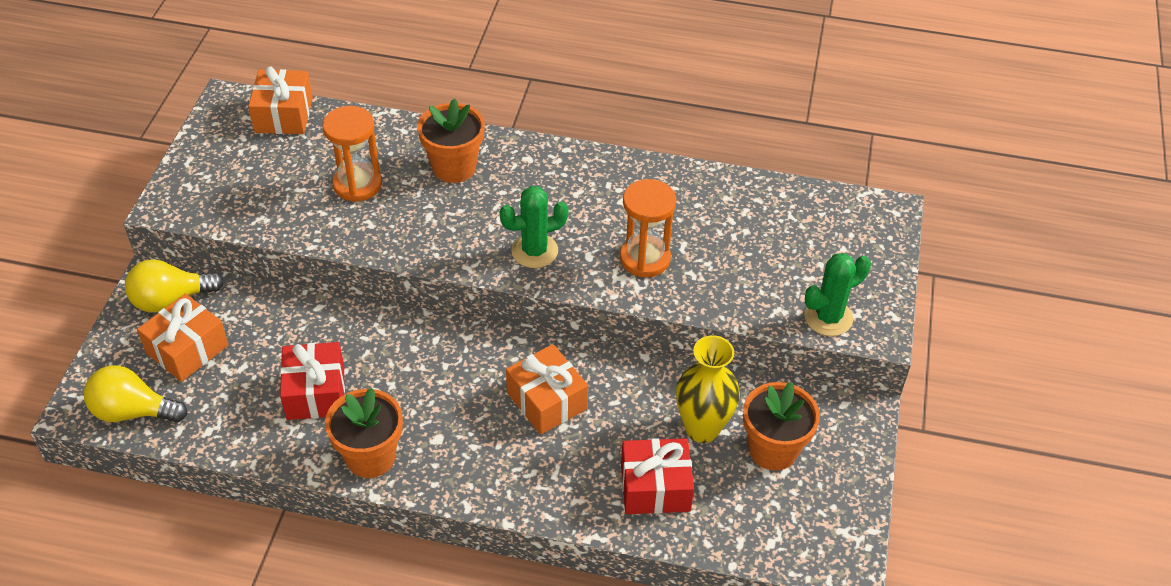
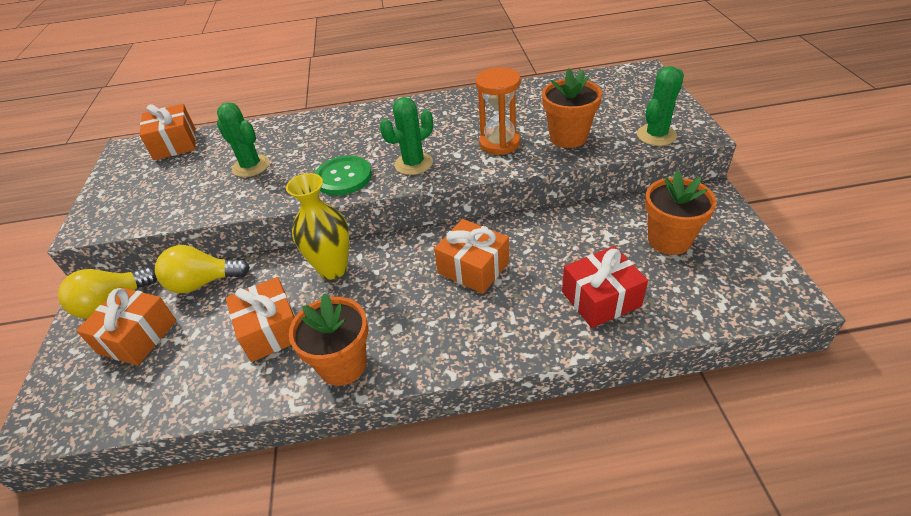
camera: 15 degrees left, 5 degrees down
(133, 411) = (93, 409): yellow light bulb -> yellow light bulb (203, 283)
(315, 392) = (271, 330): red gift -> orange gift
(357, 184) = (251, 166): orange hourglass -> green cactus
(451, 240) = (343, 177): none -> green button
(454, 167) = (324, 135): orange flower pot -> orange flower pot (568, 137)
(702, 428) = (606, 244): yellow vase -> yellow vase (333, 269)

